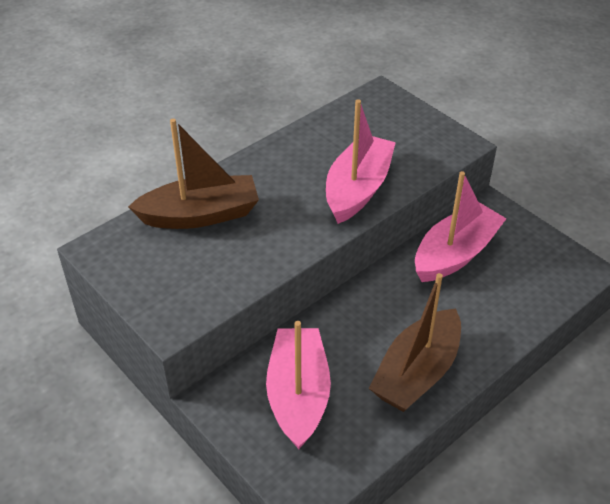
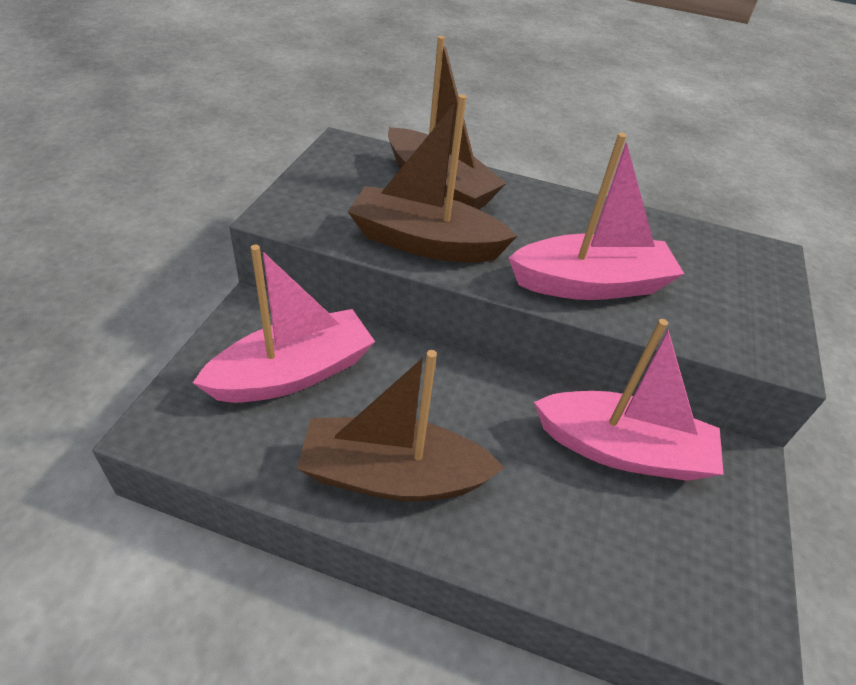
camera: 55 degrees right, 0 degrees up
(263, 251) = (425, 242): none -> brown boat

